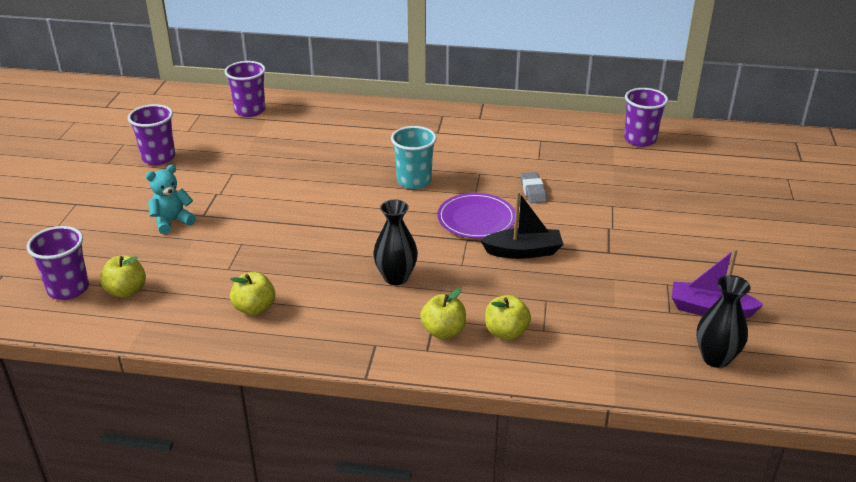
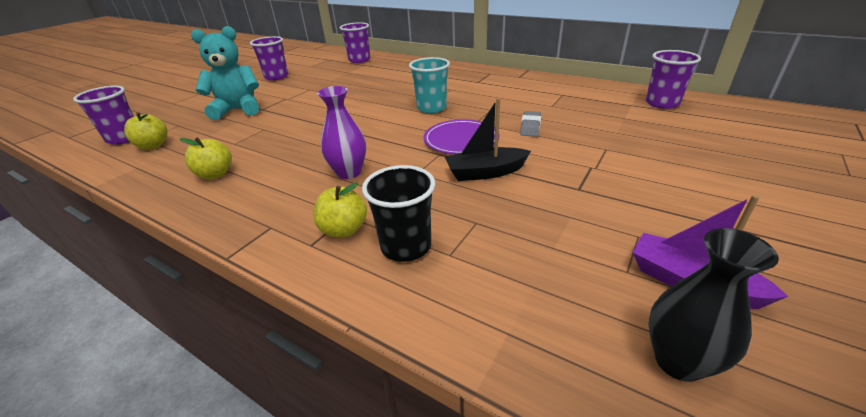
camera: 25 degrees right, 0 degrees up
(172, 222) = (238, 110): turquoise teddy bear -> turquoise teddy bear, size x1.63
(396, 277) = (349, 172): black vase -> purple vase
(506, 332) = (406, 246): yellow apple -> black cup
(523, 251) = (485, 172): black boat -> black boat turned 150 degrees clockwise

